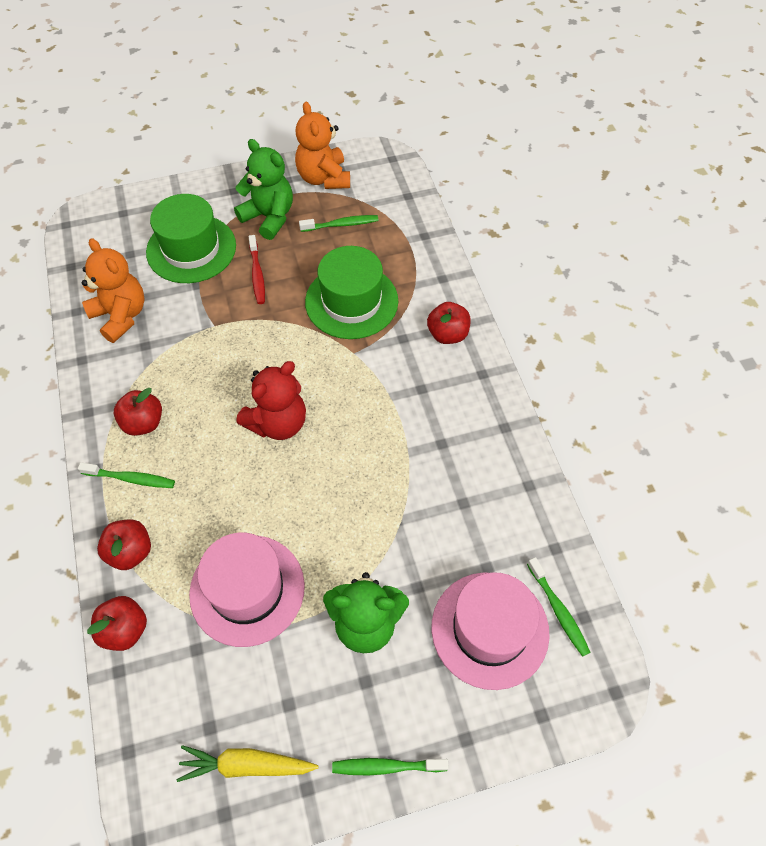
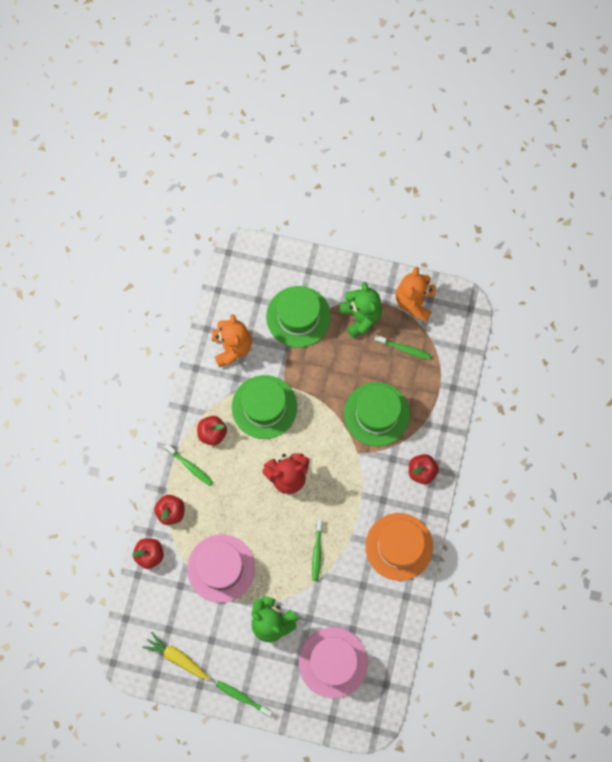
camera: 30 degrees right, 15 degrees up
(200, 360) = (264, 407): none -> green hat
(257, 274) = (329, 360): red toothbrush -> none
(478, 431) = (399, 546): none -> orange hat
(558, 610) = (375, 673): green toothbrush -> green toothbrush (317, 552)

